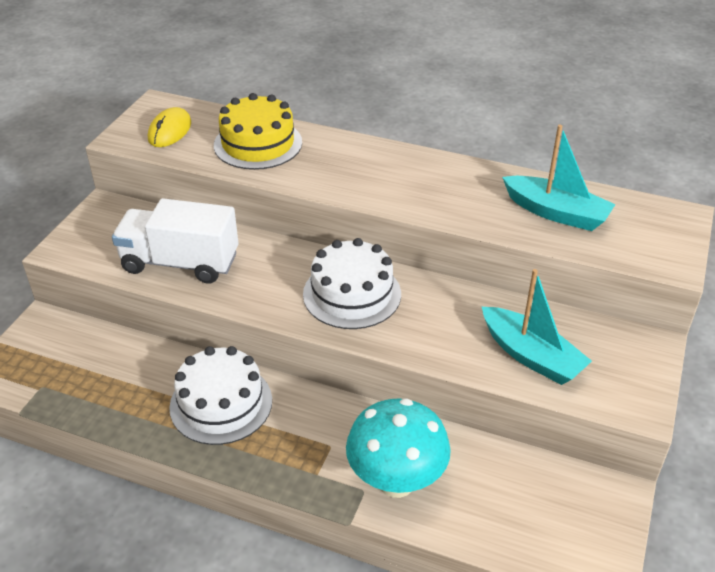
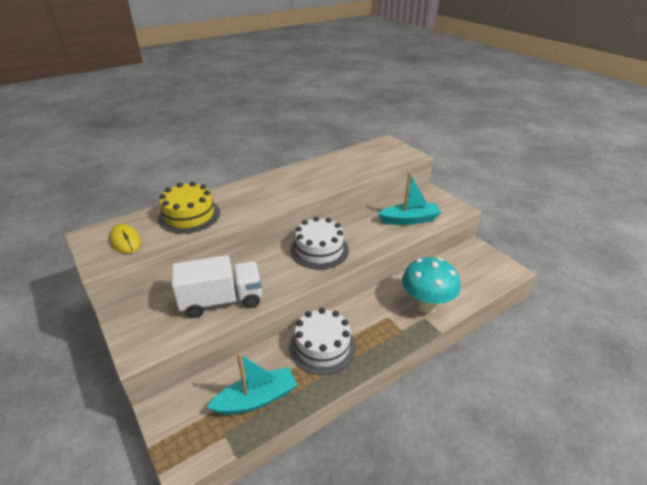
camera: 55 degrees left, 5 degrees down
(180, 263) = (222, 300): white truck -> white truck turned 150 degrees counterclockwise
(556, 213) = (355, 163): turquoise boat -> turquoise boat (256, 399)

